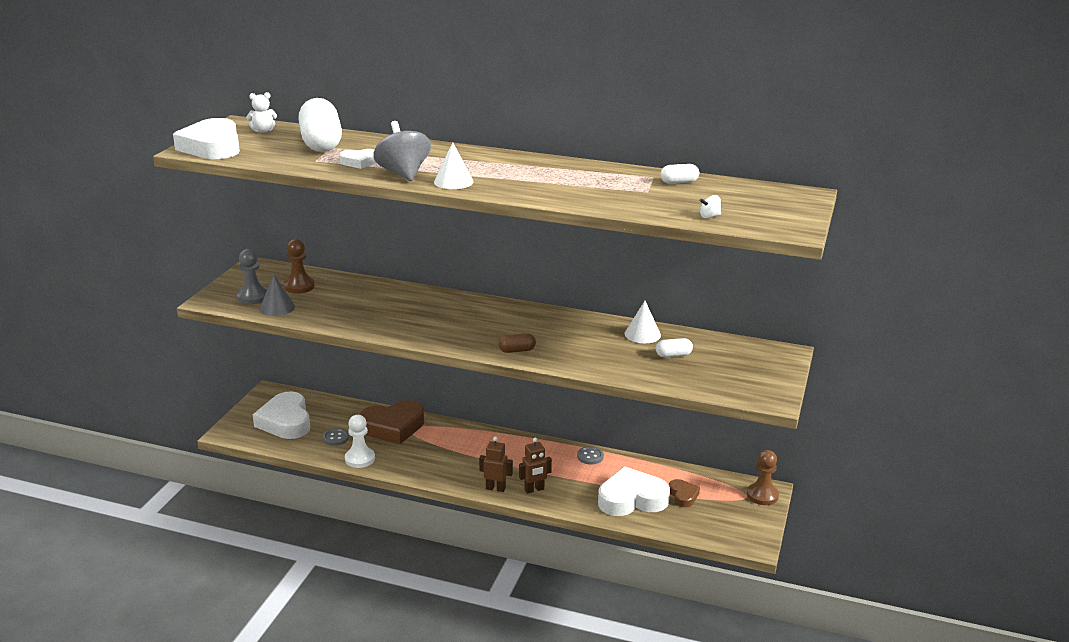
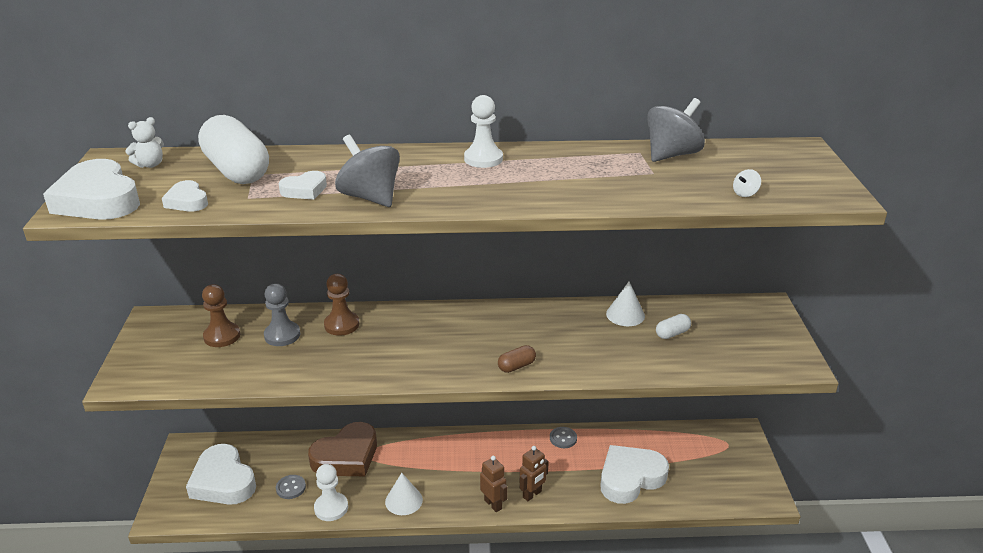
camera: 20 degrees left, 5 degrees up
(252, 297) = (173, 364): grey pawn -> grey pawn (282, 335)
(271, 156) = (187, 201): none -> white heart
(277, 307) = (211, 372): grey cone -> none
(453, 182) = (437, 198): white cone -> white cone (403, 500)
(495, 488) = (493, 504): brown robot -> brown robot turned 60 degrees clockwise
(516, 162) = (483, 159): none -> white pawn
(679, 182) = (671, 155): white capsule -> grey spinning top
(683, 496) = (674, 460): brown heart -> none
(762, 495) = (741, 439): brown pawn -> brown pawn (341, 325)

